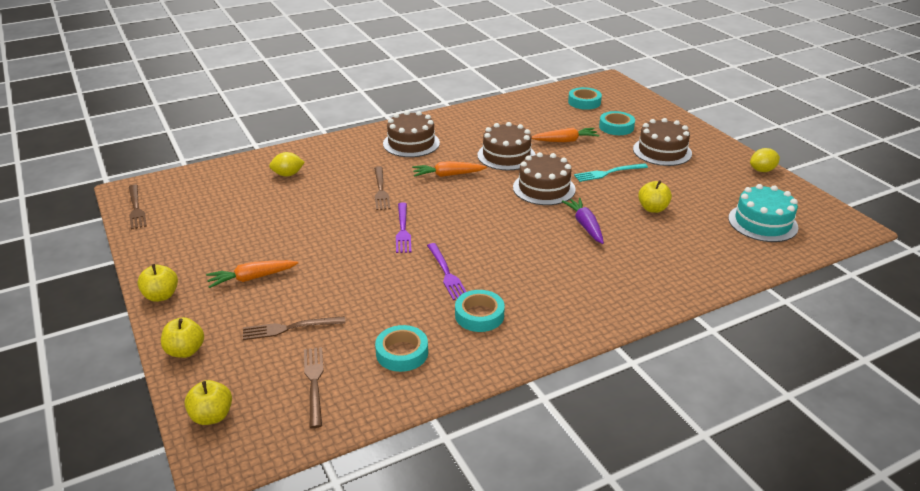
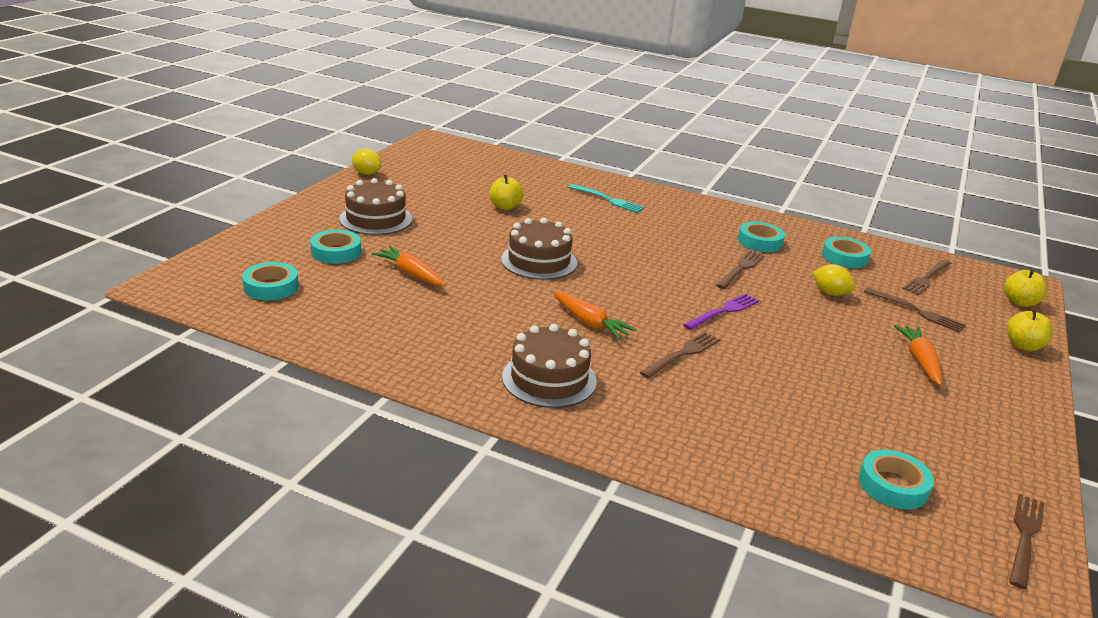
camera: 130 degrees left, 5 degrees down
(161, 296) = (1029, 400): yellow apple -> none
(212, 194) = (893, 485): none -> turquoise tape
(252, 278) = (919, 361): orange carrot -> orange carrot turned 120 degrees counterclockwise
(288, 174) = (760, 445): yellow lemon -> yellow lemon (830, 293)
(447, 274) = (741, 268): purple fork -> brown fork
(506, 155) = (495, 300): brown cake -> none
(585, 225) = (577, 229): purple carrot -> none
(607, 173) = (462, 236): turquoise fork -> turquoise fork (608, 200)
(762, 223) = (469, 166): turquoise cake -> none

